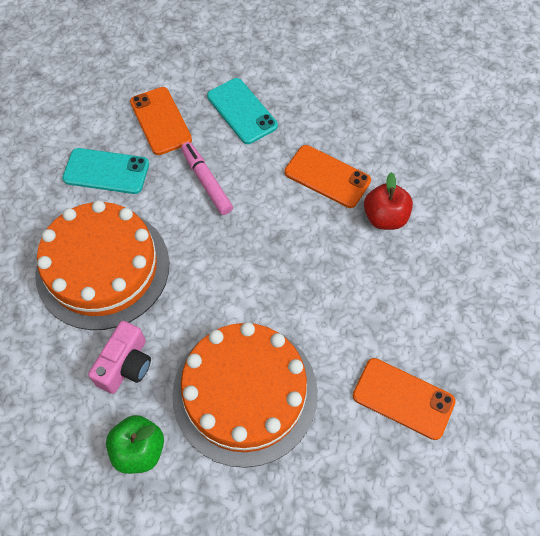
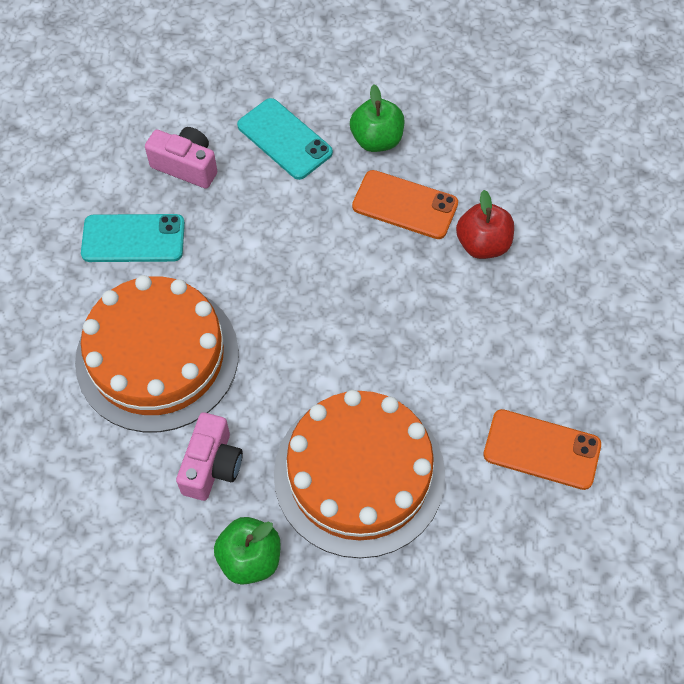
camera: 10 degrees left, 0 degrees up
(160, 121) = (186, 166): orange phone -> pink camera
(206, 182) = (260, 233): pink marker -> none
(315, 122) = (376, 140): none -> green apple

